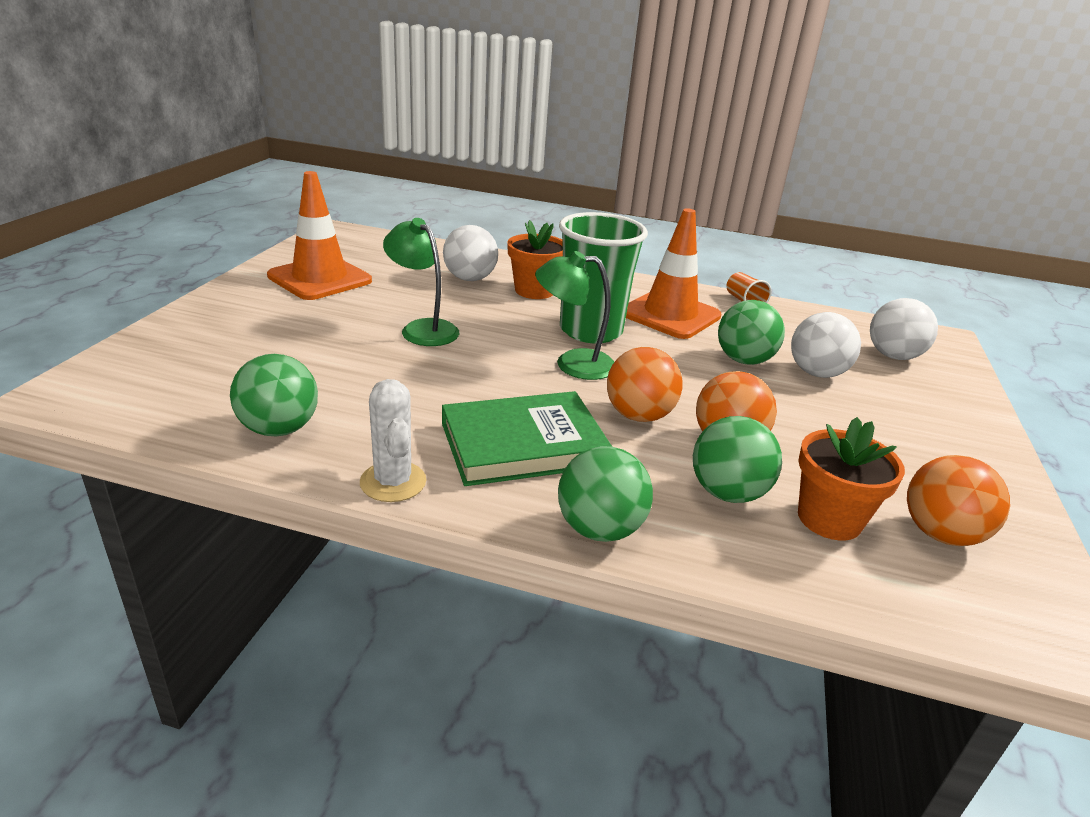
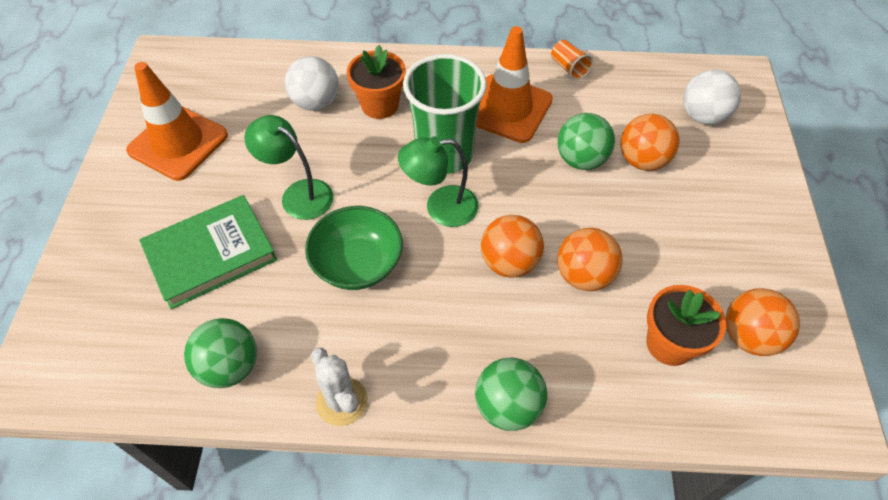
camera: 10 degrees left, 25 degrees up
(463, 385) = (358, 264): none -> green bowl
(523, 445) = (427, 327): green book -> green book (211, 254)
(727, 493) = (593, 337): green ball -> none
(816, 373) = (642, 160): white ball -> orange ball

